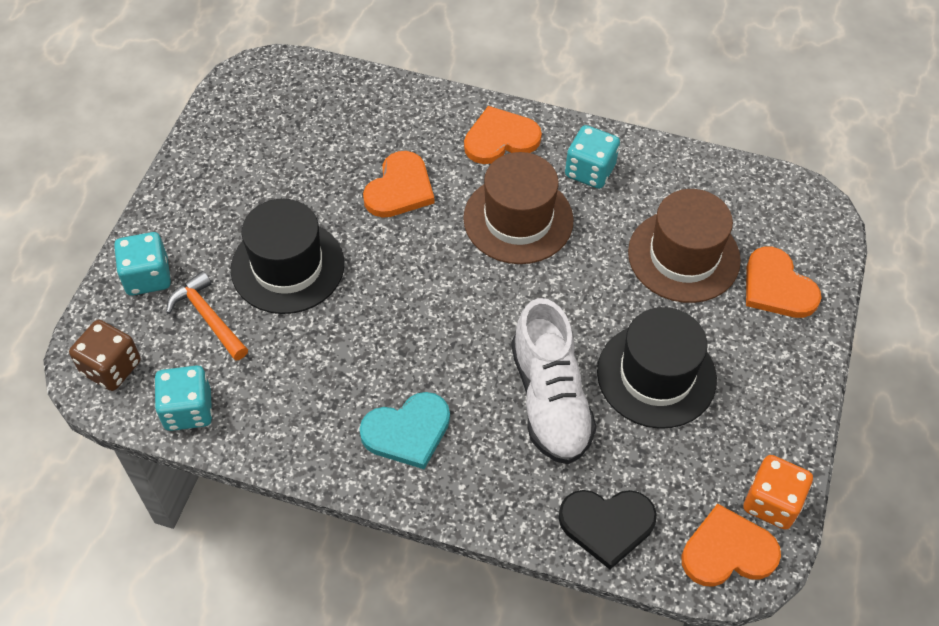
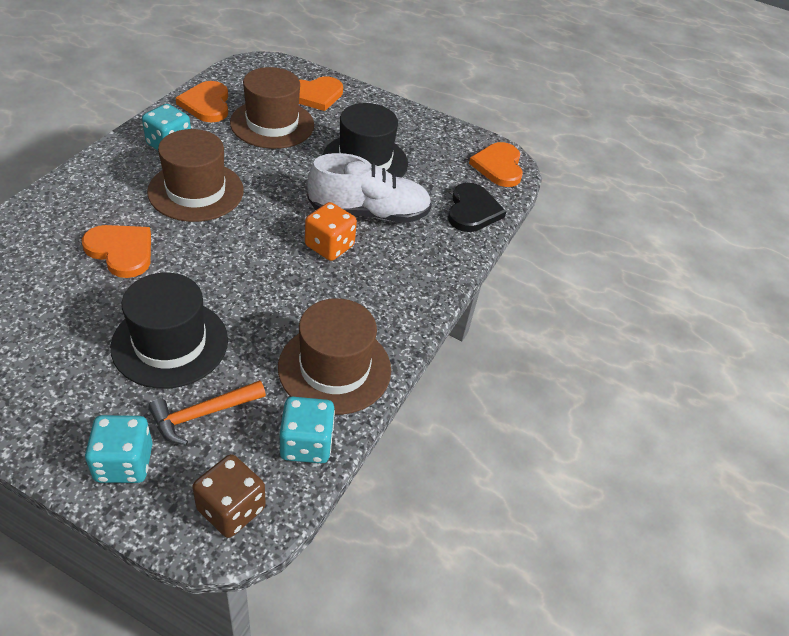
camera: 85 degrees left, 10 degrees down
(287, 414) = (334, 368): none -> brown hat
(407, 431) = (374, 294): turquoise heart -> none
(500, 139) = (104, 181): orange heart -> orange heart (206, 104)
(771, 502) = (469, 141): orange dice -> orange dice (329, 246)

